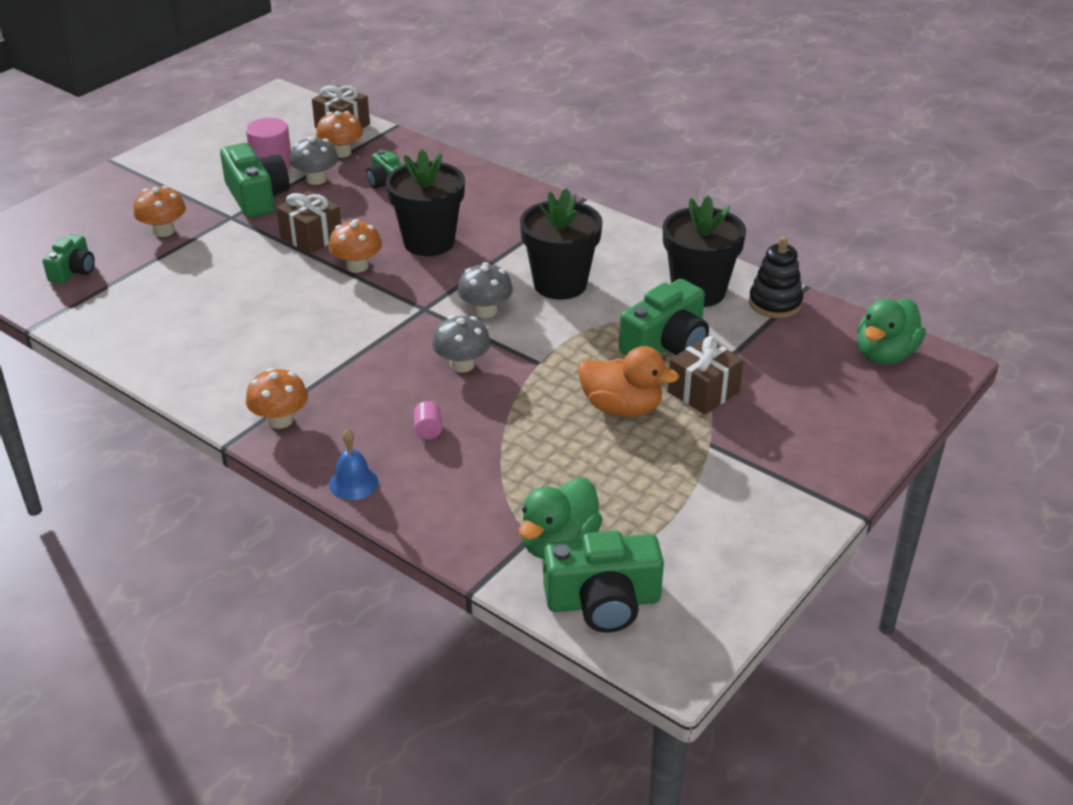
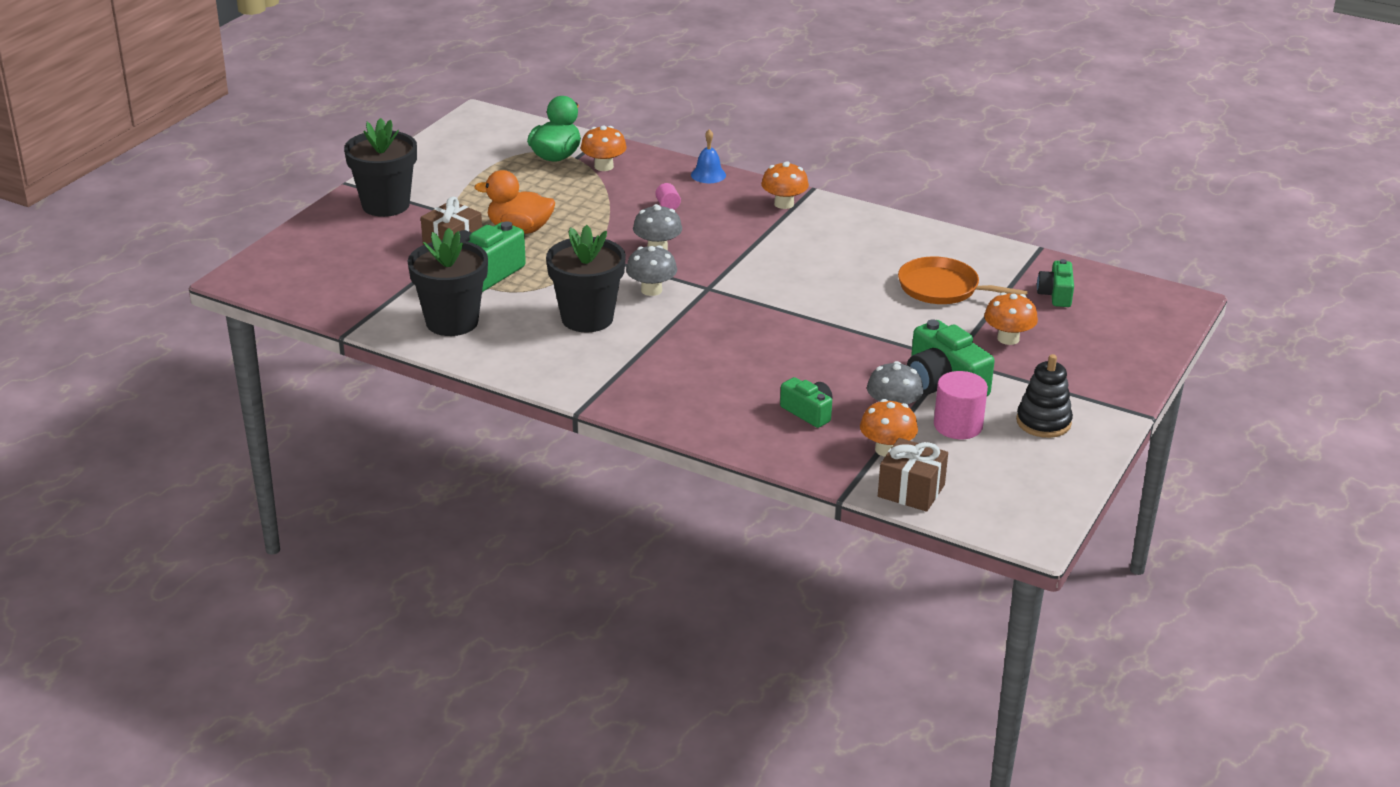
camera: 170 degrees right, 5 degrees down
(180, 287) = (943, 288): none -> orange pan
(311, 237) = (854, 344): brown gift -> none
(357, 266) = (790, 320): orange mushroom -> orange mushroom (603, 166)
(429, 242) = (731, 349): black flower pot -> black flower pot (385, 205)
(603, 602) = (524, 135): green camera -> none
(775, 303) = (379, 317): black stacking toy -> black stacking toy (1043, 422)
(885, 354) = (289, 282): green duck -> none

